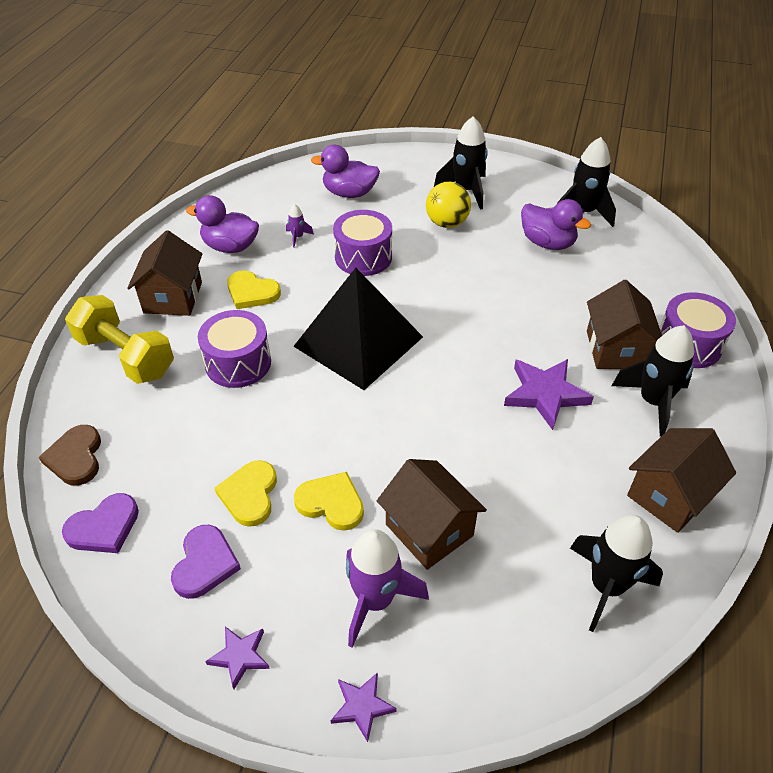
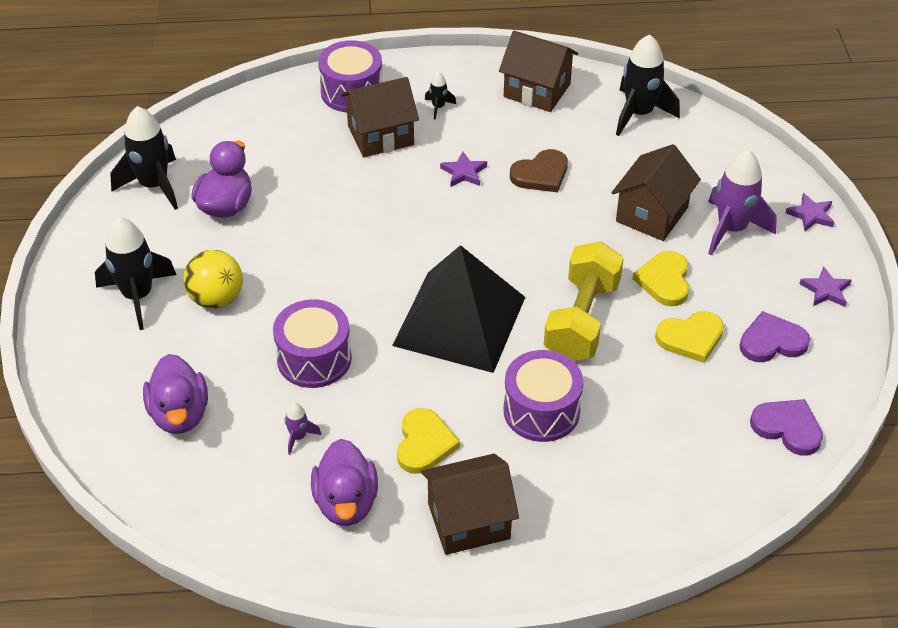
camera: 110 degrees left, 0 degrees up
(76, 457) = (735, 492): brown heart -> brown heart (541, 174)
(126, 356) = (585, 520): yellow dumbbell -> yellow dumbbell (582, 320)
(545, 394) = (464, 172): purple star -> purple star, size x0.56
(653, 402) = (438, 107): black rocket -> black rocket, size x0.46

